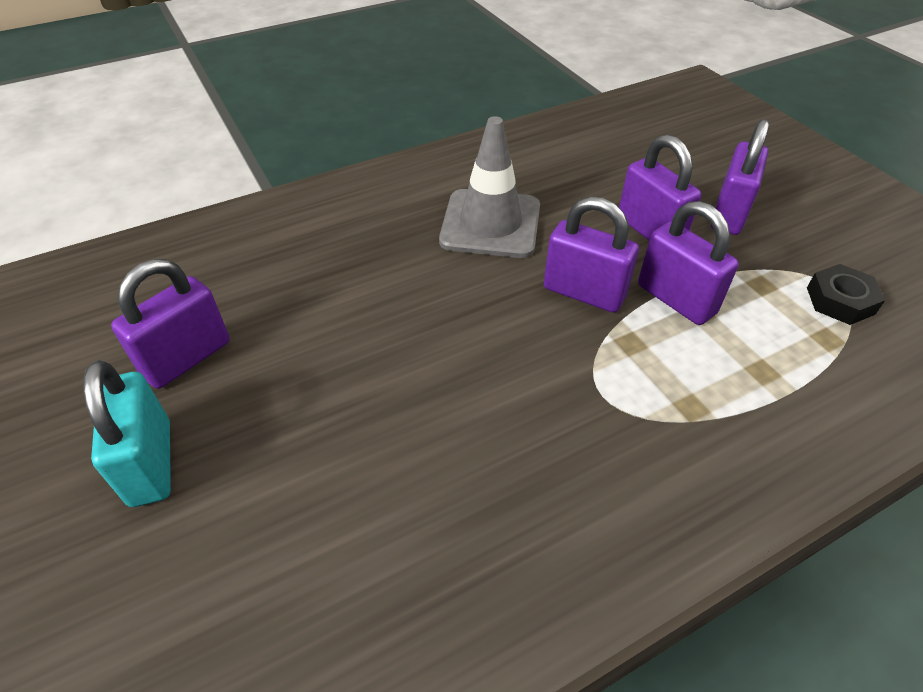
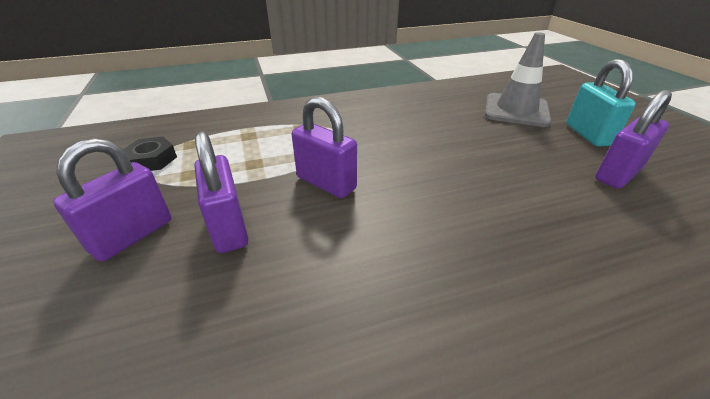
camera: 170 degrees left, 10 degrees down
(490, 224) = (388, 256): grey traffic cone -> grey traffic cone (516, 110)
(676, 299) = (261, 172): purple padlock -> none

